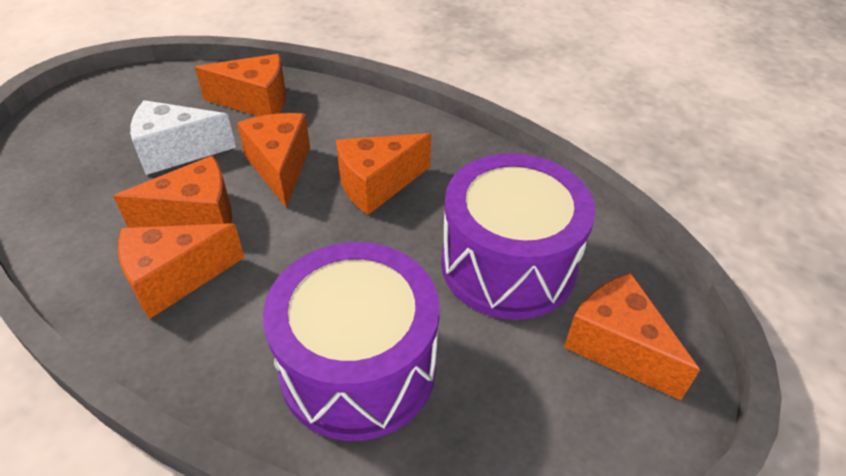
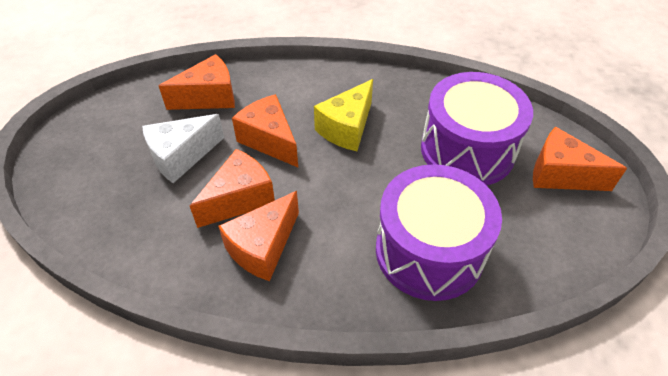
camera: 25 degrees left, 5 degrees up
(377, 185) = (347, 128): orange cheese -> yellow cheese

